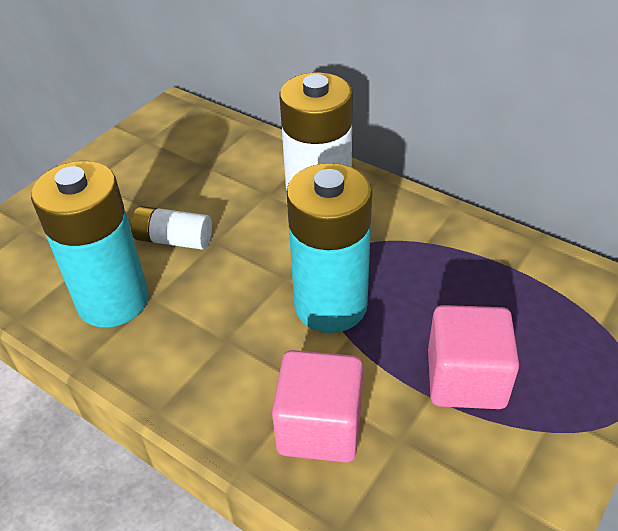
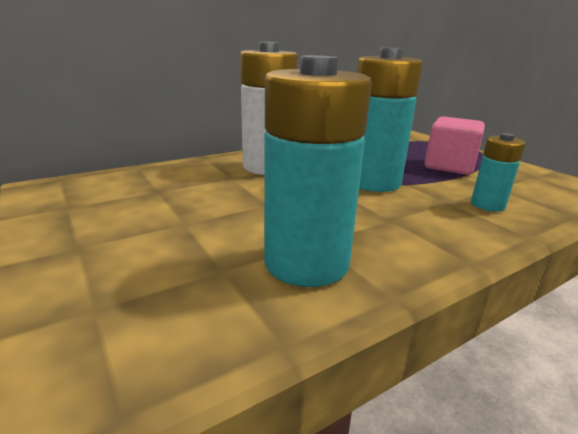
camera: 70 degrees left, 20 degrees down
(173, 239) = (245, 219): white battery -> none
(320, 427) = (487, 205): pink cube -> turquoise battery

